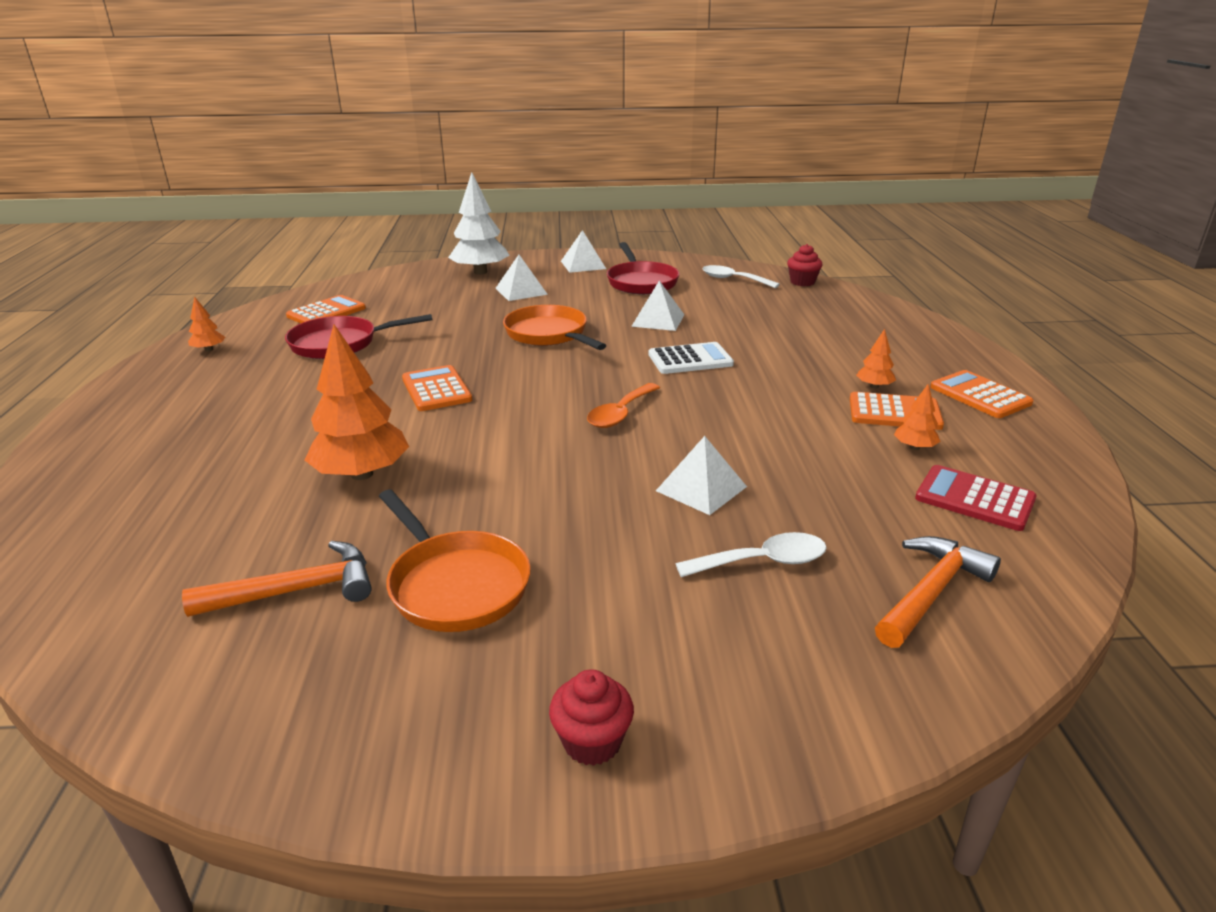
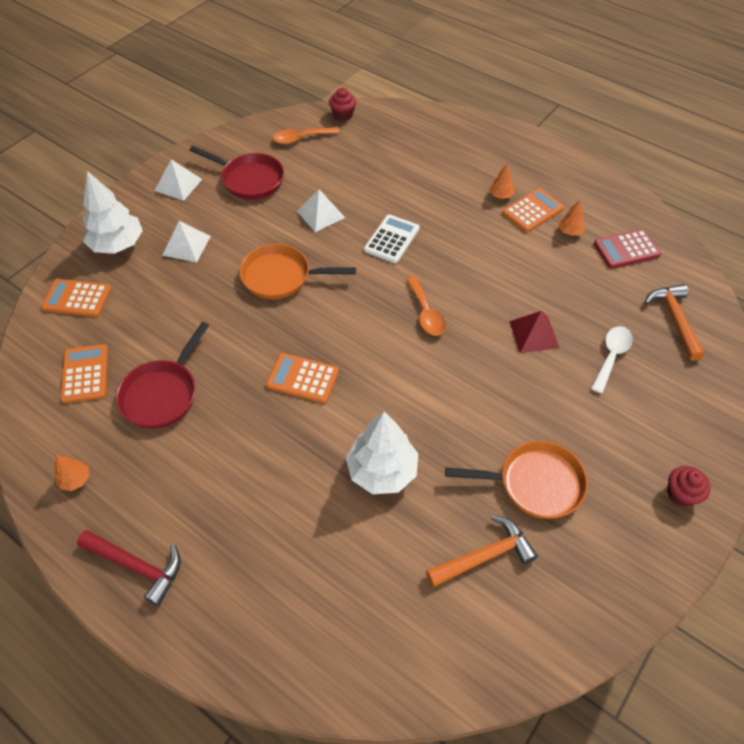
camera: 50 degrees left, 25 degrees up
(131, 405) = (136, 566): none -> red hammer
(296, 591) = (484, 556): orange hammer -> orange hammer turned 45 degrees clockwise
(362, 474) = (382, 470): orange tree -> white tree
(701, 488) = (534, 334): white pyramid -> red pyramid
(733, 279) = (301, 138): white spoon -> orange spoon
(980, 395) = (547, 169): orange calculator -> orange calculator (77, 298)

